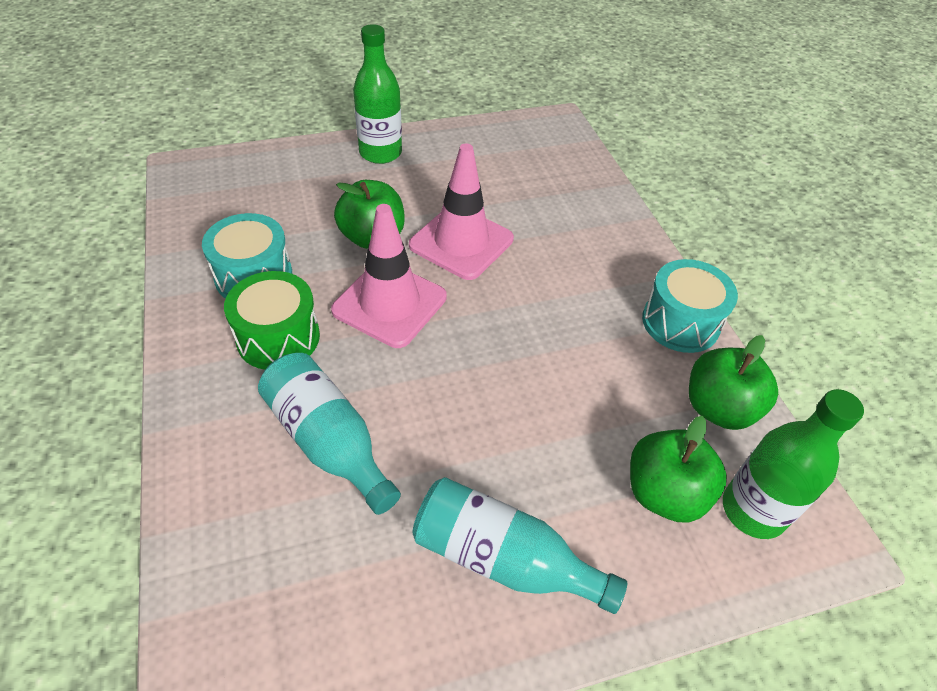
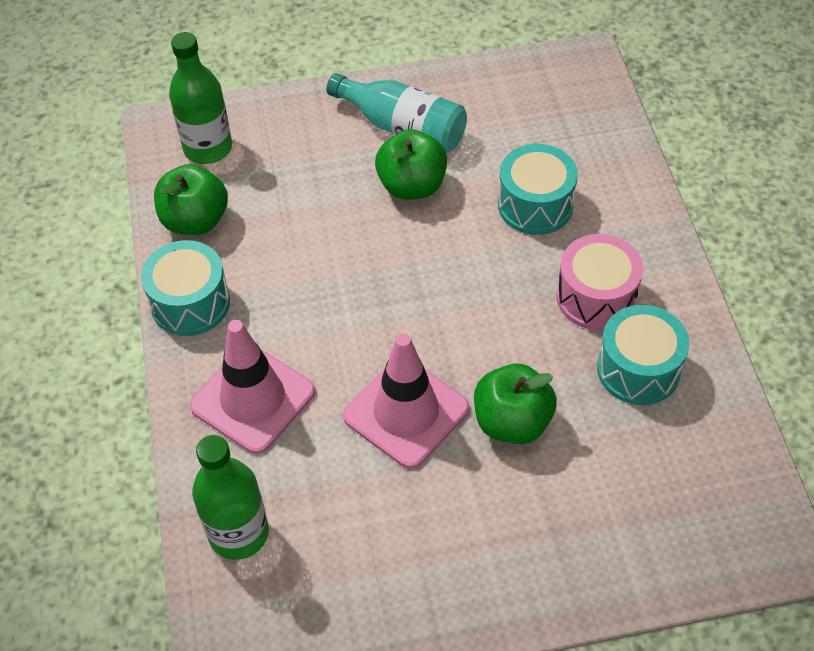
camera: 170 degrees left, 5 degrees up
(278, 337) = (596, 297): green drum -> pink drum
(328, 441) = (535, 205): turquoise bottle -> turquoise drum
(380, 153) = (510, 583): green bottle -> green bottle (239, 533)
(389, 304) = (488, 332): pink traffic cone -> pink traffic cone (253, 399)
(664, 493) = (271, 161): green apple -> green apple (412, 186)

